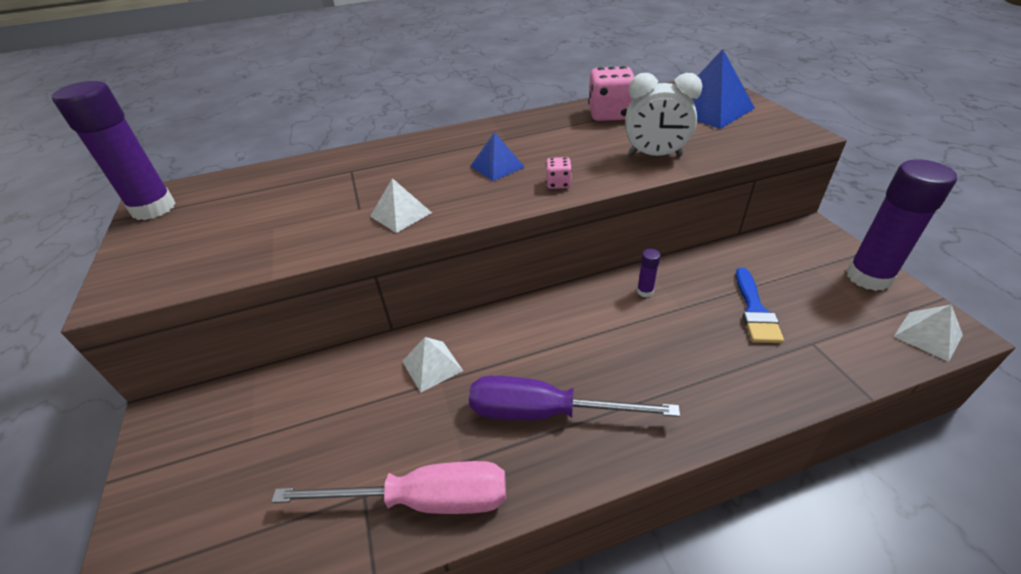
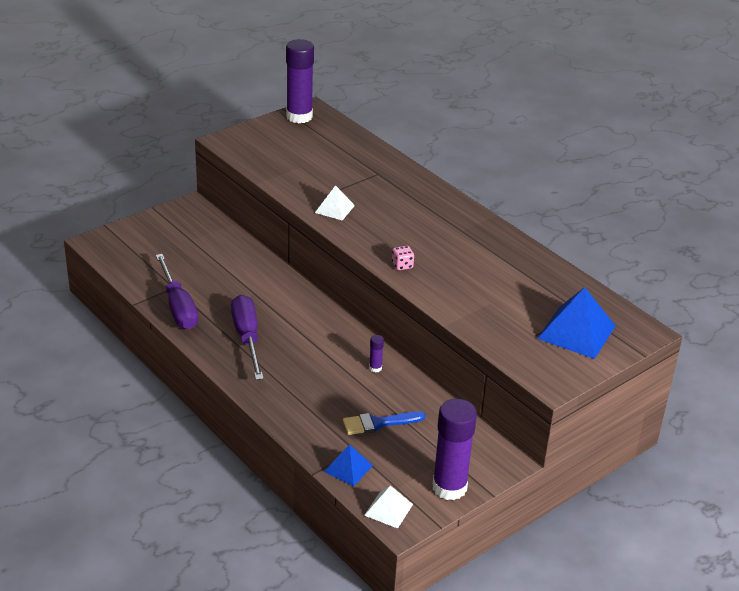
camera: 65 degrees right, 5 degrees down
(423, 500) = (178, 307): pink screwdriver -> purple screwdriver
(432, 365) = (264, 287): white pyramid -> none
(497, 166) = (414, 234): blue pyramid -> blue pyramid (348, 468)
(609, 114) = (534, 276): pink dice -> none
(655, 155) = (468, 306): white clock -> none

